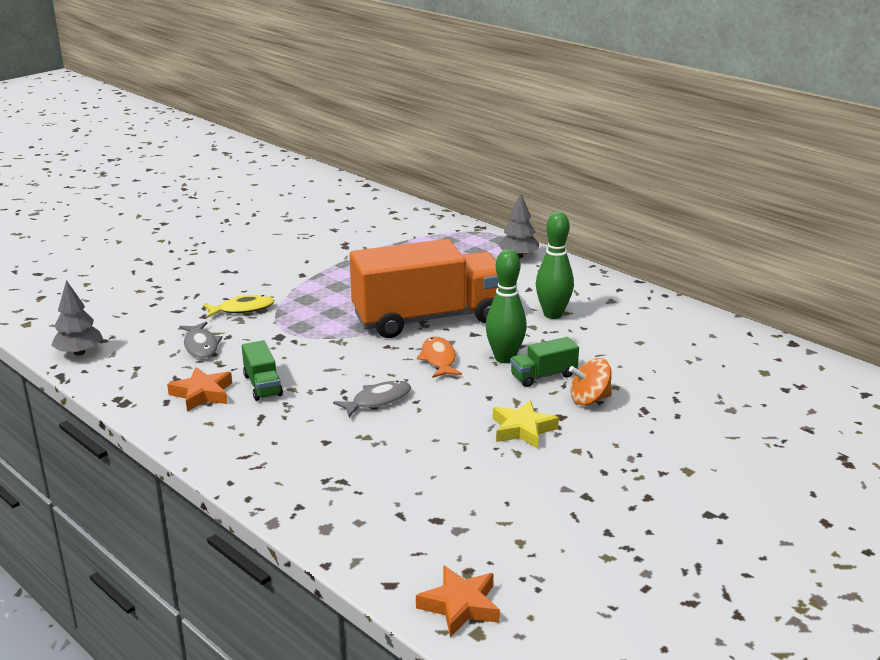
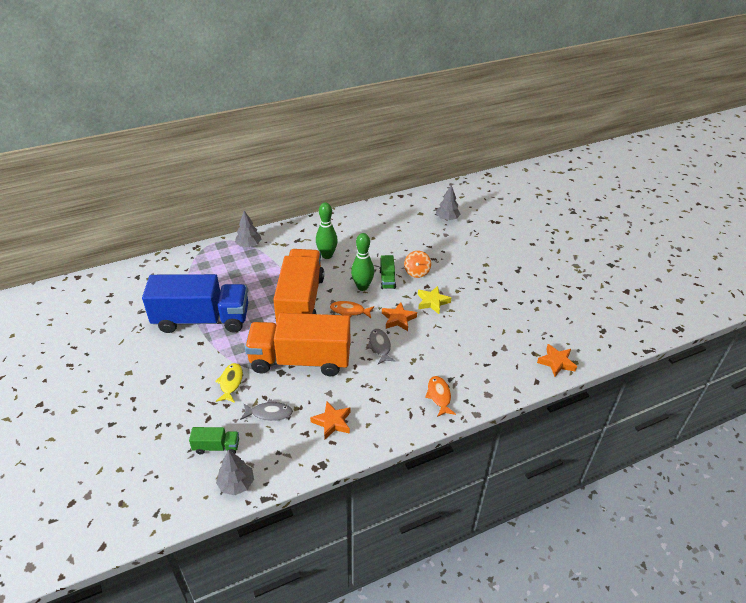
camera: 70 degrees left, 15 degrees up
(262, 385) = (337, 391): green truck -> green truck (216, 447)
(296, 476) = (439, 396): none -> orange fish
(309, 344) = (300, 360): none -> orange truck
(344, 265) = (202, 319): none -> blue truck
(453, 404) = (398, 319): none -> orange star
(783, 402) = (447, 218): none -> grey tree

